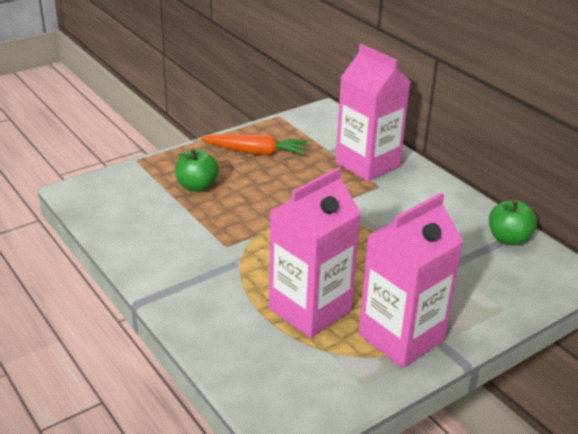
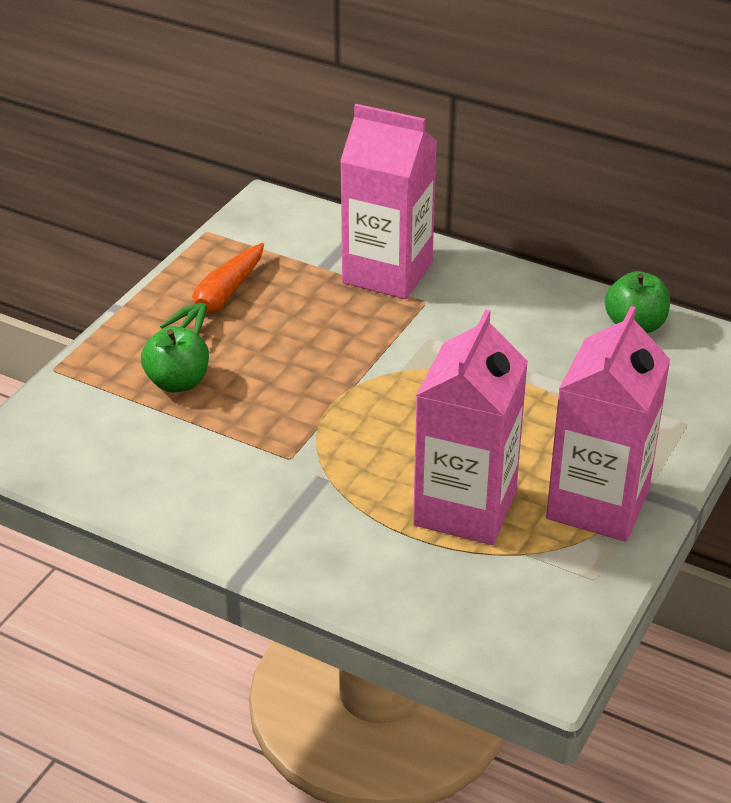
camera: 25 degrees left, 5 degrees up
(255, 152) = (219, 301): orange carrot -> orange carrot turned 135 degrees clockwise

